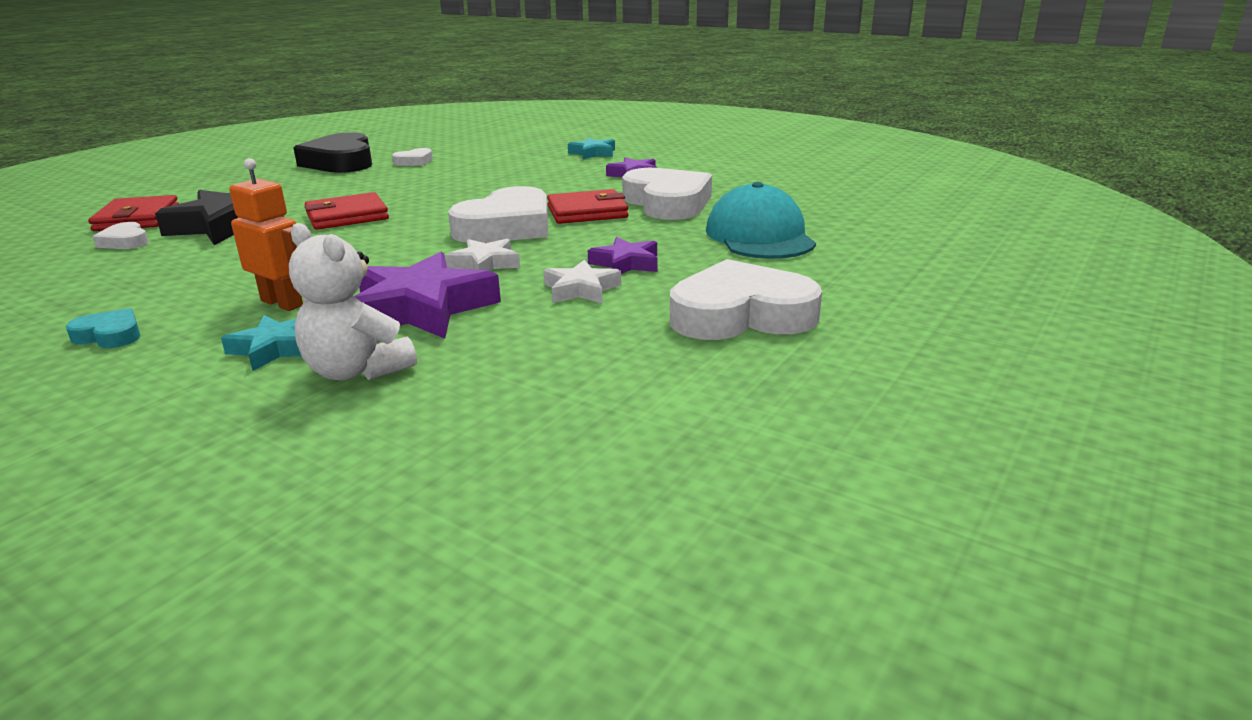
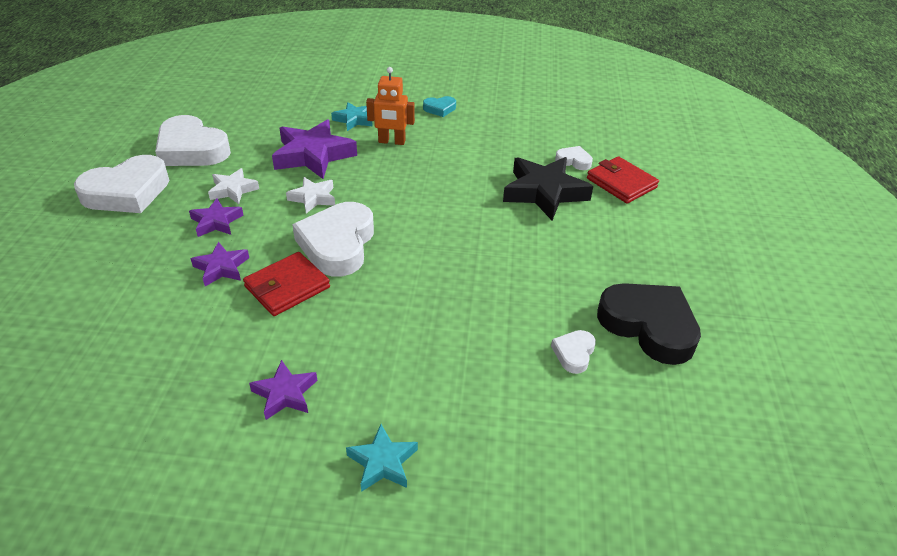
camera: 150 degrees right, 15 degrees up
(347, 216) = (479, 225): red wallet -> none
(357, 371) = (303, 118): white teddy bear -> none
(643, 231) = (221, 268): none -> purple star
(667, 203) = (218, 327): white heart -> white heart (192, 149)
(759, 236) = (118, 286): turquoise cap -> none

